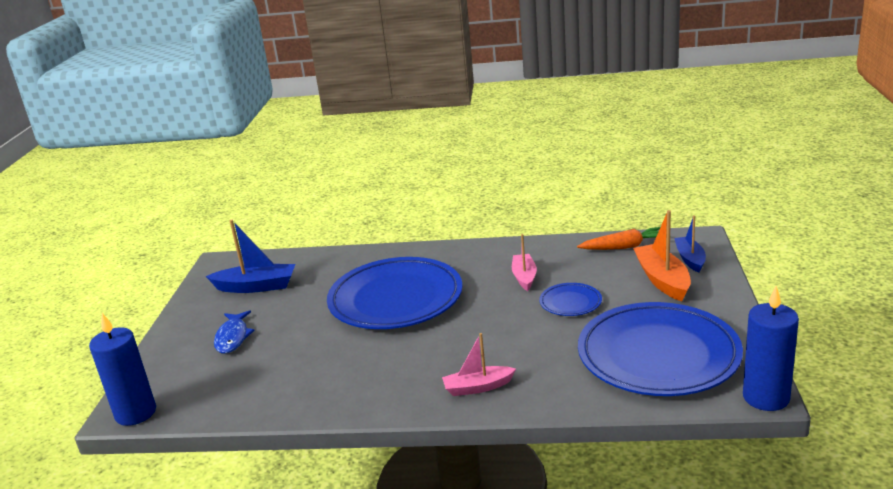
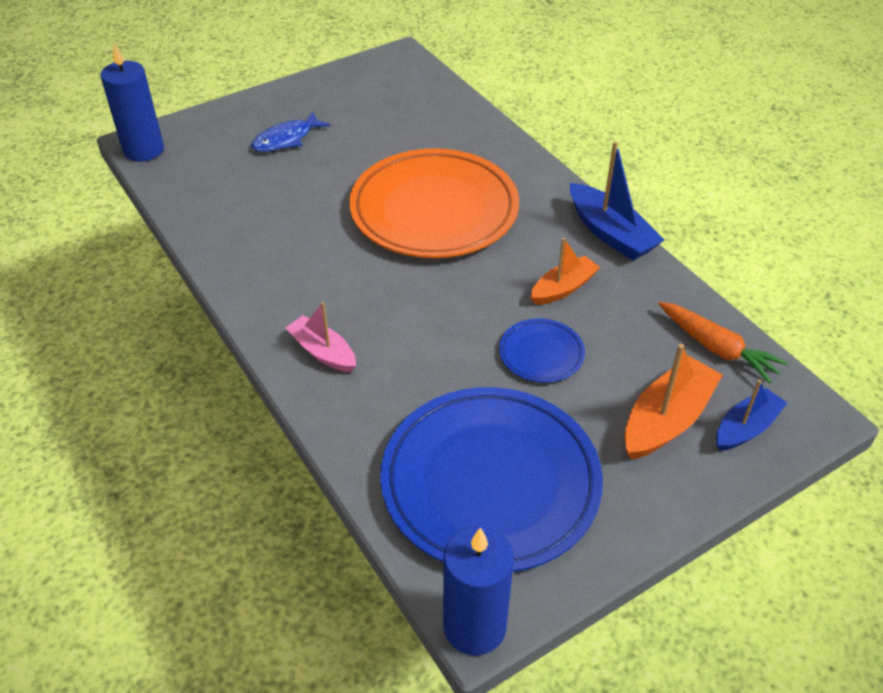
camera: 50 degrees right, 20 degrees up
(256, 286) = (379, 104): blue boat -> blue boat (610, 233)
(396, 299) = (434, 210): blue plate -> orange plate
(524, 277) = (563, 288): pink boat -> orange boat

